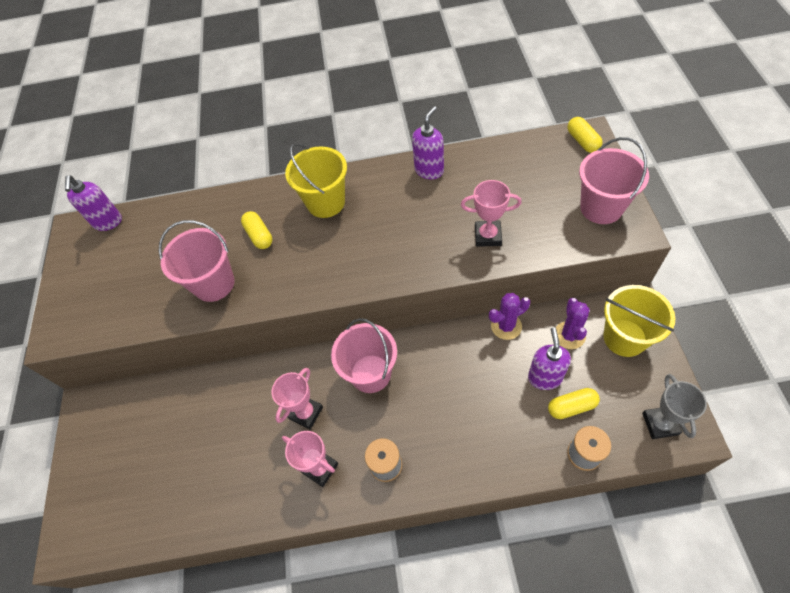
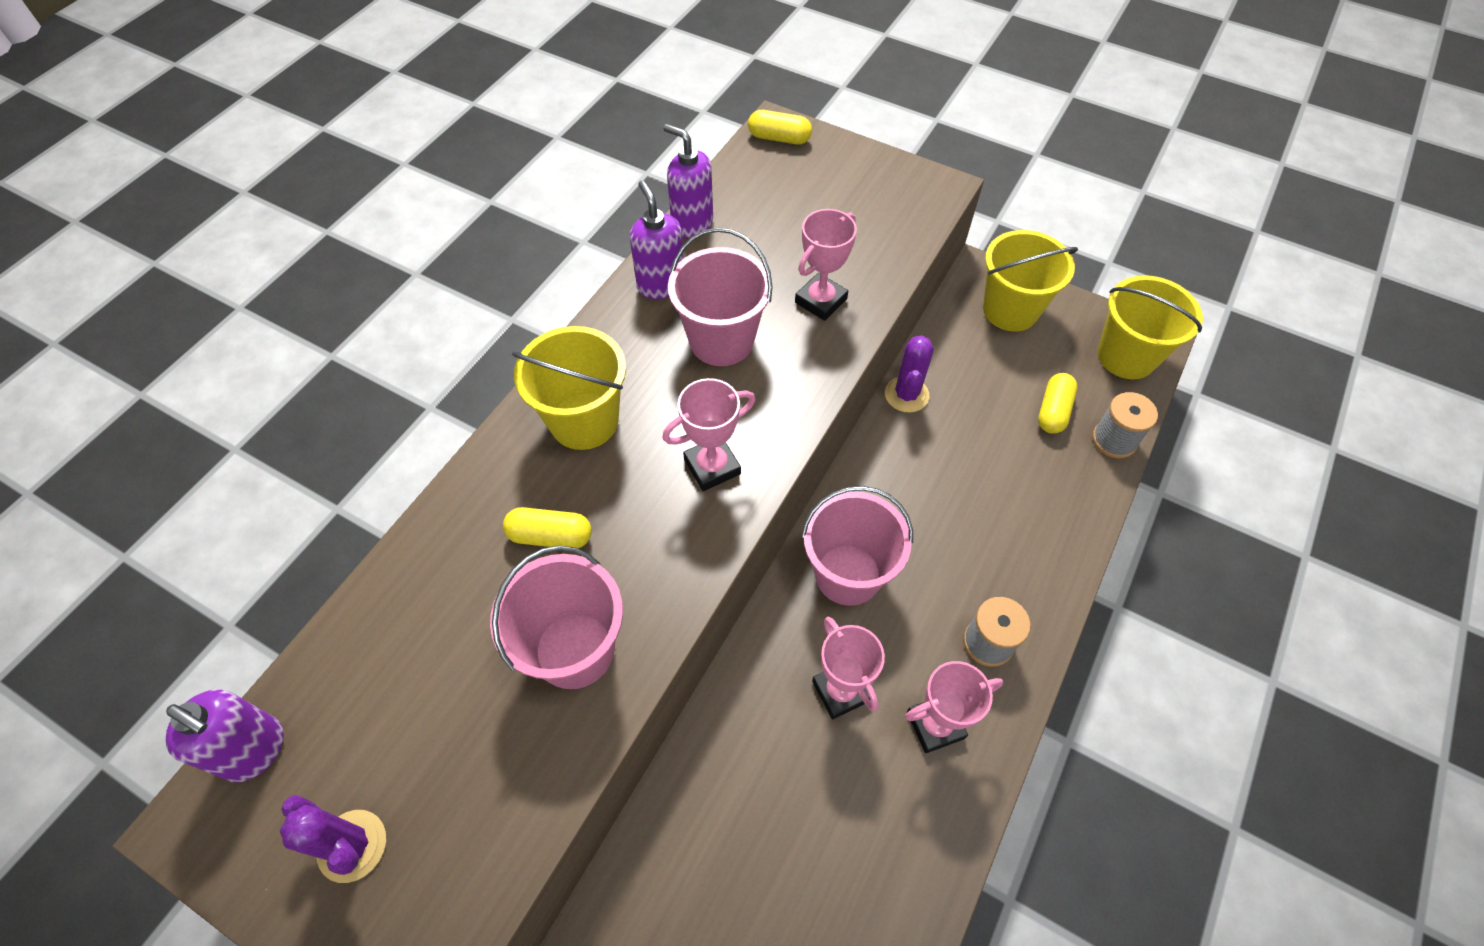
camera: 60 degrees left, 0 degrees up
(344, 264) = (712, 467): none -> pink trophy
(544, 377) = (1000, 408): purple soap dispenser -> purple soap dispenser (692, 224)
(569, 335) = (968, 350): purple cactus -> purple cactus (352, 846)
(601, 207) = (883, 189): pink bucket -> pink bucket (721, 340)
(660, 424) = (1126, 356): grey trophy -> yellow bucket

